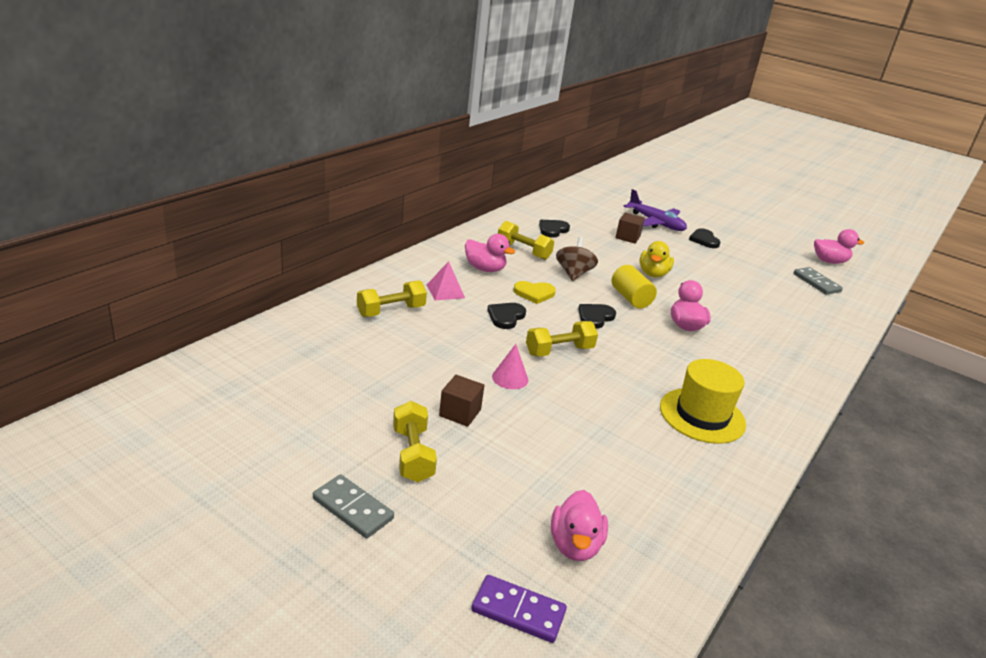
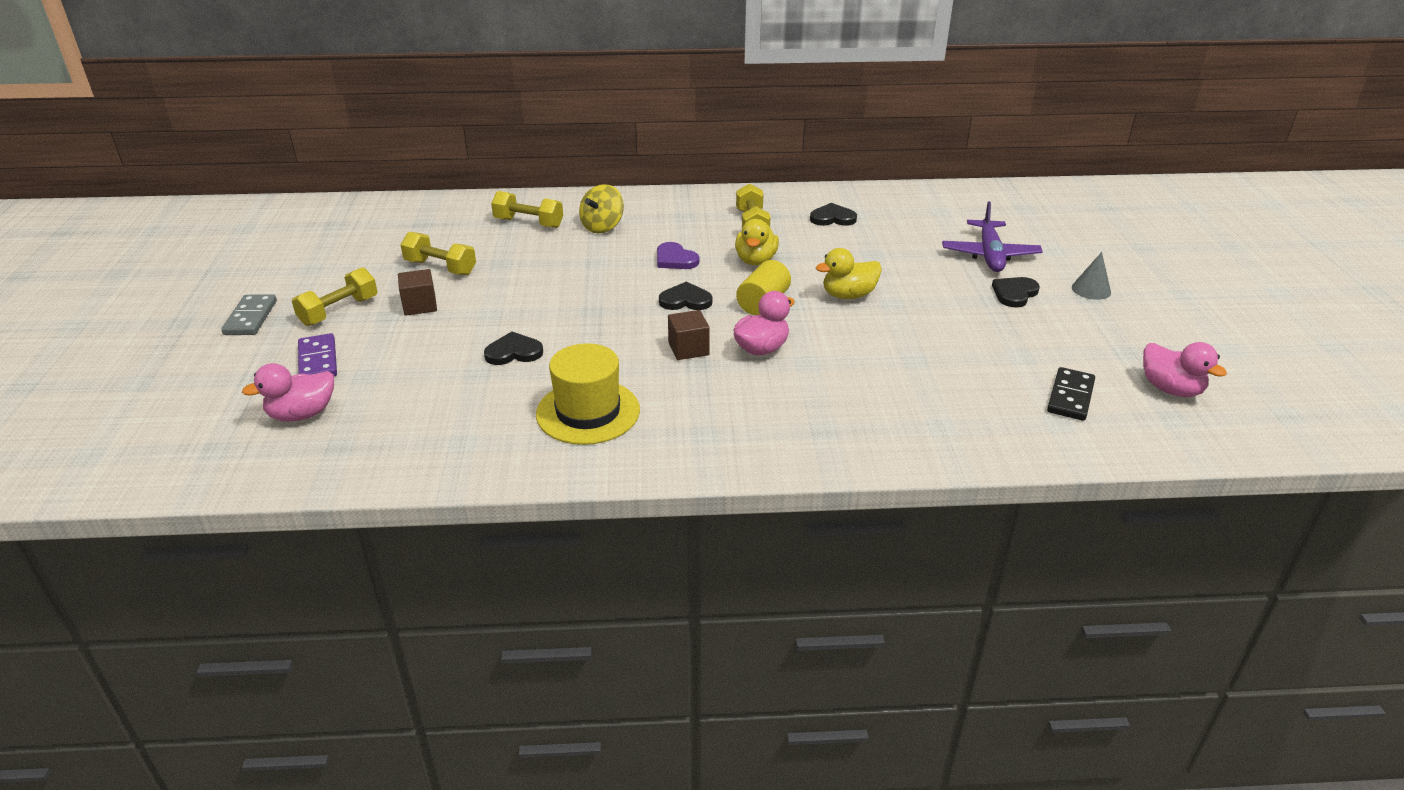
camera: 55 degrees right, 5 degrees up
(445, 291) = (602, 227): pink pyramid -> yellow spinning top
(485, 269) = (677, 224): pink duck -> none
(506, 317) = (606, 265): black heart -> black heart (514, 352)
(510, 378) = (504, 304): pink cone -> none
(518, 611) = (201, 418): purple domino -> purple domino (318, 360)
(534, 293) = (675, 259): yellow heart -> purple heart
(559, 351) = (588, 307): yellow dumbbell -> yellow dumbbell (440, 268)
(573, 274) = (755, 260): brown spinning top -> yellow duck
(627, 237) = (909, 254): brown cube -> brown cube (688, 349)
(721, 225) = (1091, 289): none -> grey cone
(816, 283) = (1070, 397): grey domino -> black domino

